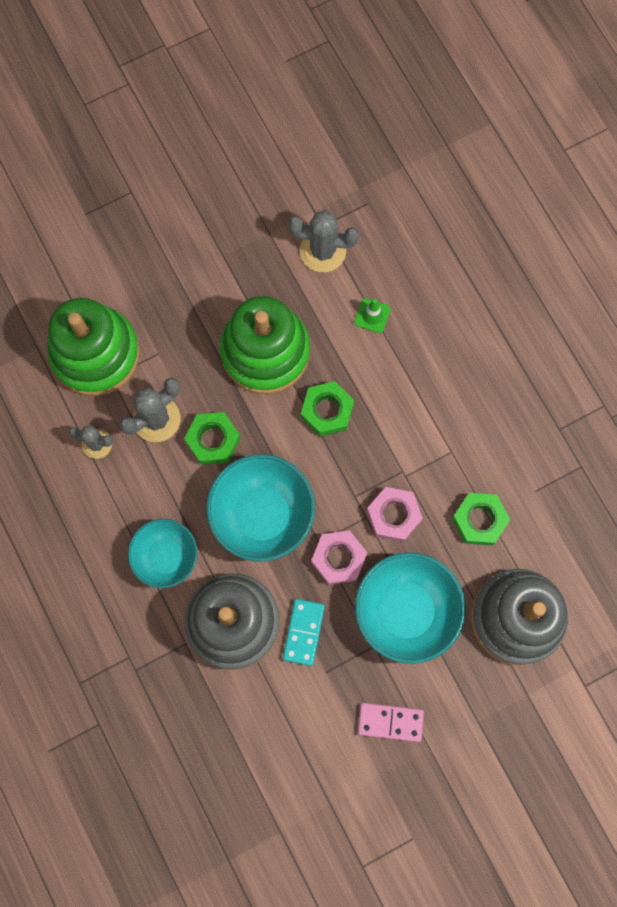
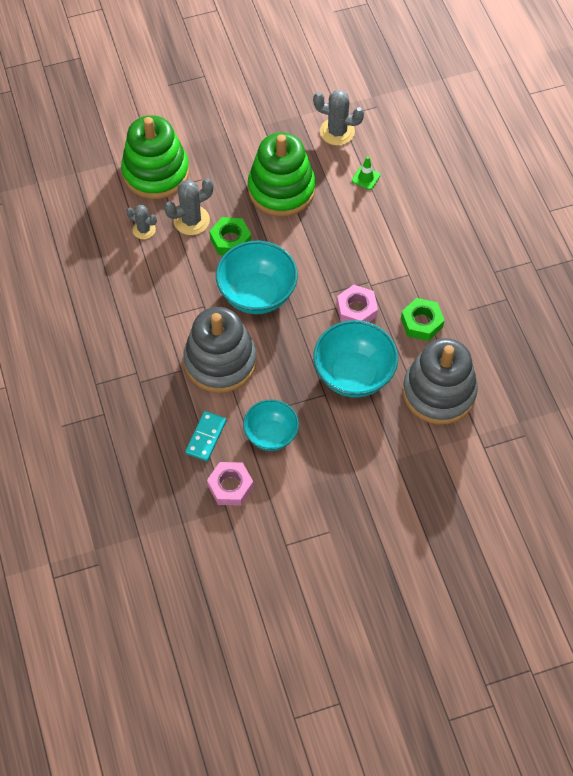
camera: 10 degrees right, 15 degrees down
(166, 557) = (179, 310): turquoise bowl -> turquoise bowl (271, 435)
(304, 632) = (272, 376): turquoise domino -> turquoise domino (206, 437)
(327, 411) = (319, 234): green nut -> none
(338, 558) = (309, 331): pink nut -> pink nut (230, 486)
(390, 722) = (327, 448): pink domino -> none

